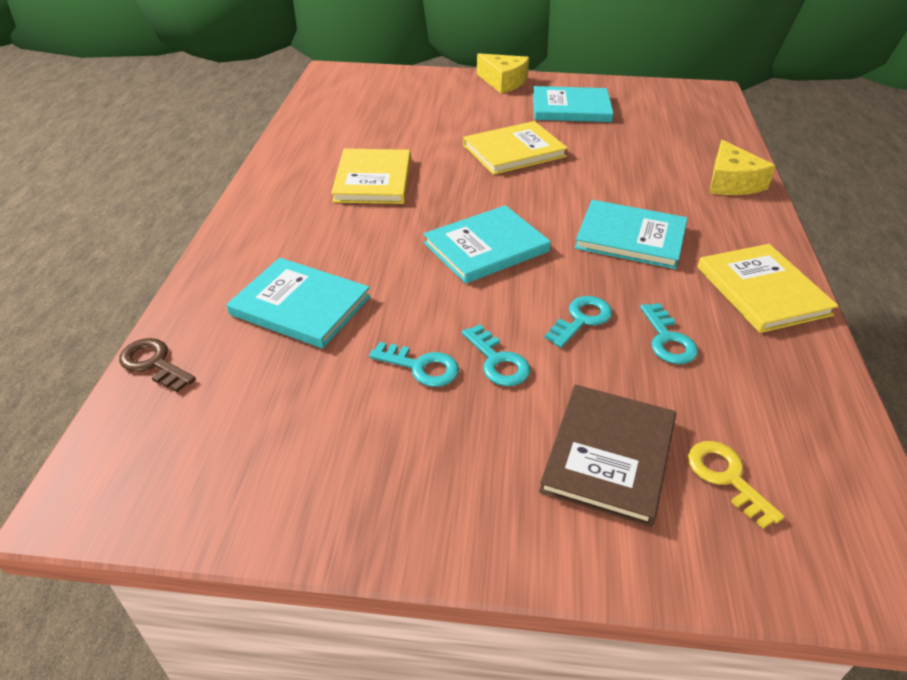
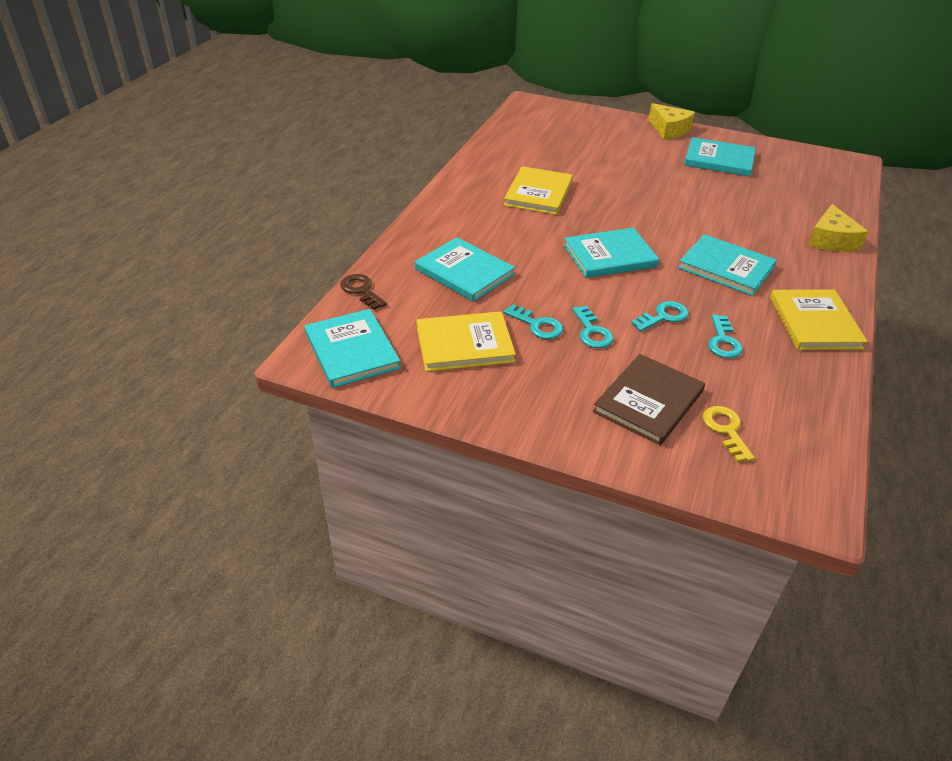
camera: 15 degrees right, 0 degrees up
(152, 470) = (352, 350): none -> turquoise book
(514, 151) = (657, 188): yellow book -> yellow book (464, 344)

